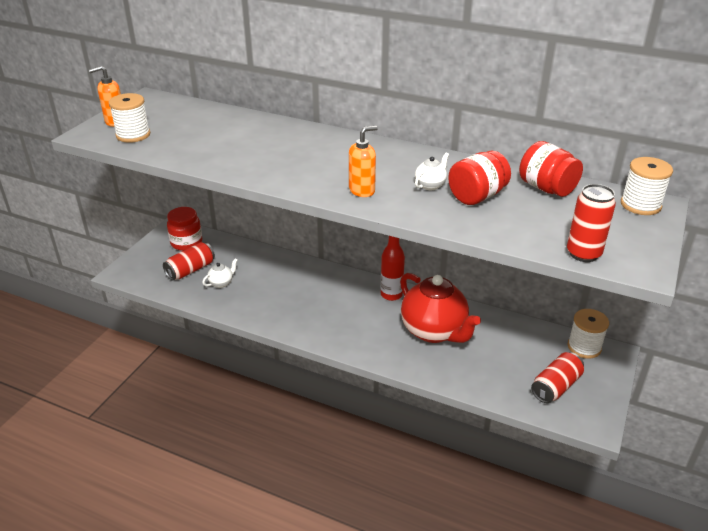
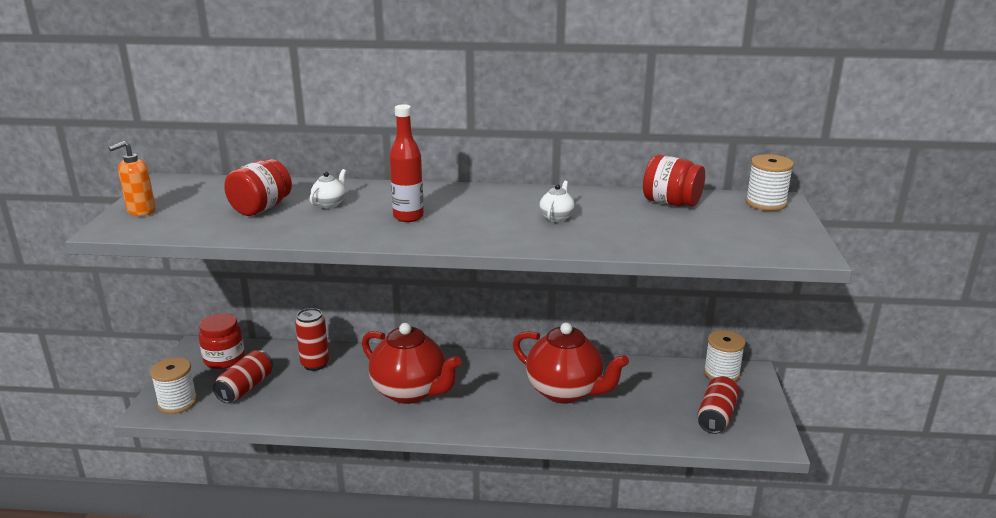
camera: 20 degrees left, 10 degrees down
(133, 135) = (175, 220): white spool -> white spool (177, 402)
(221, 283) = (293, 394): white teapot -> white teapot (329, 204)
(309, 302) = (410, 392): none -> red teapot
(362, 190) = (489, 233): orange soap dispenser -> none
(391, 294) = (499, 365): red bottle -> red bottle (408, 217)
(477, 196) = (610, 220): red jar -> red jar (261, 208)
(583, 254) = (748, 250): red can -> red can (315, 364)

